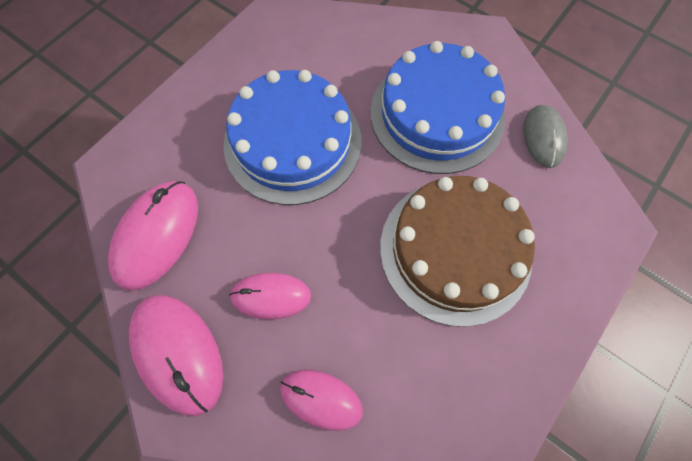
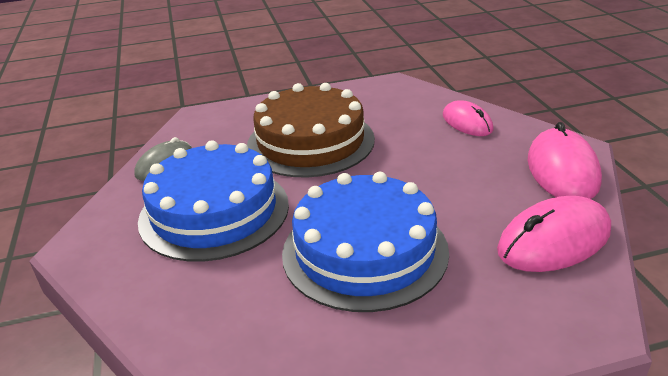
camera: 140 degrees left, 35 degrees down
(271, 296) = (468, 170): pink mouse -> none

